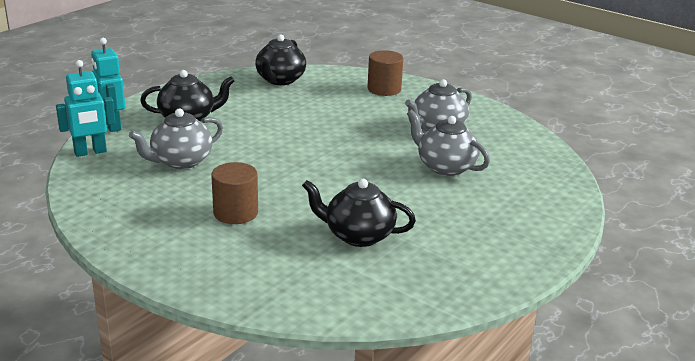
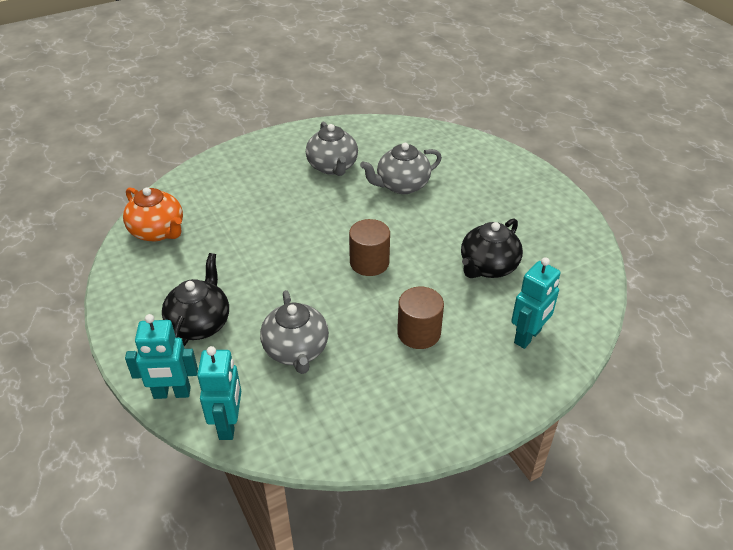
camera: 65 degrees left, 15 degrees up
(268, 274) = (528, 336): none -> turquoise robot
(280, 80) = (158, 231): black teapot -> orange teapot
(384, 89) = (234, 171): brown cylinder -> brown cylinder (369, 262)

